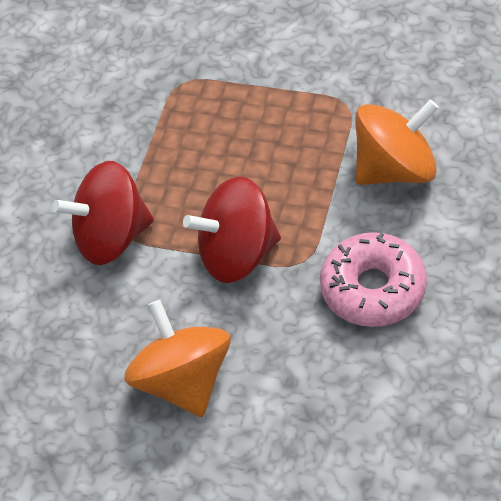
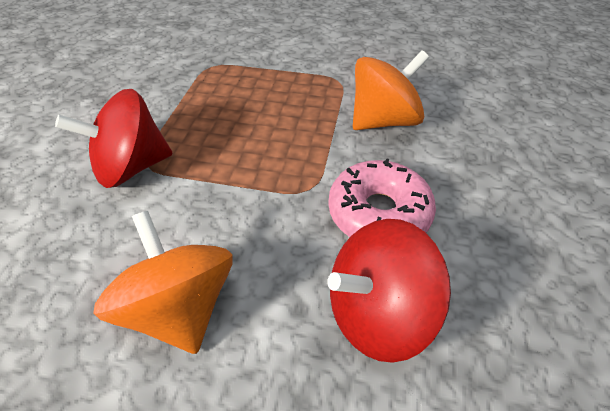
camera: 10 degrees left, 5 degrees down
(237, 254) = (248, 182): red spinning top -> red spinning top (376, 312)

